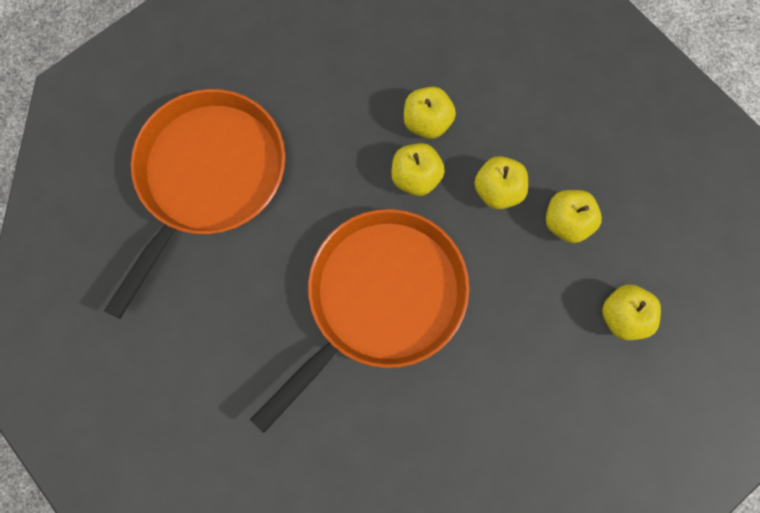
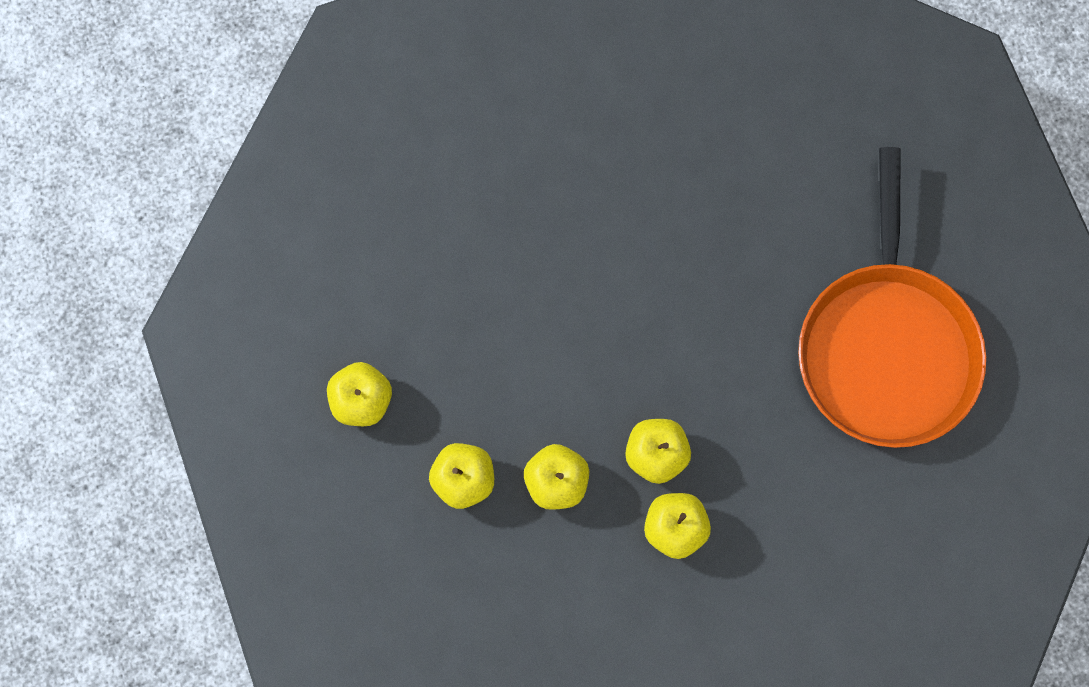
camera: 155 degrees right, 0 degrees up
(380, 298) = (629, 302): orange pan -> none

